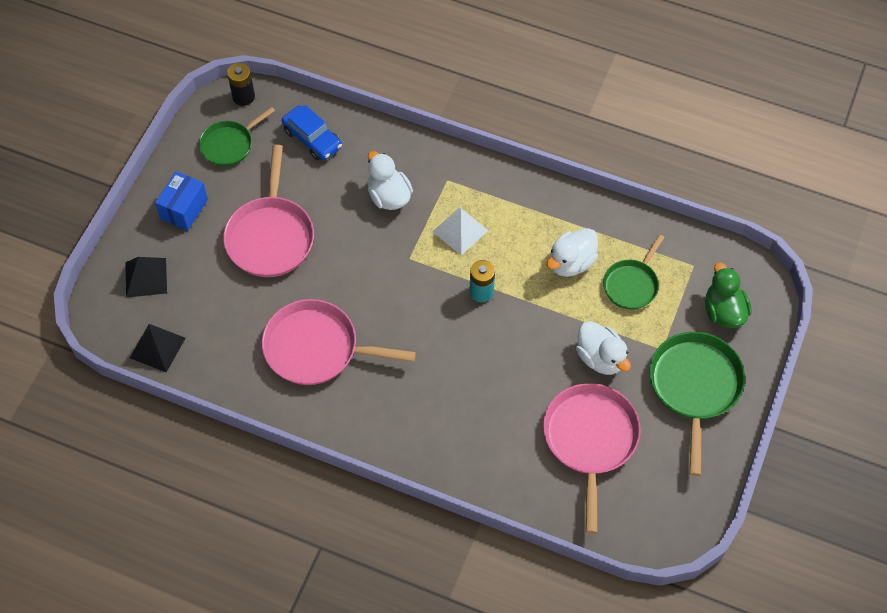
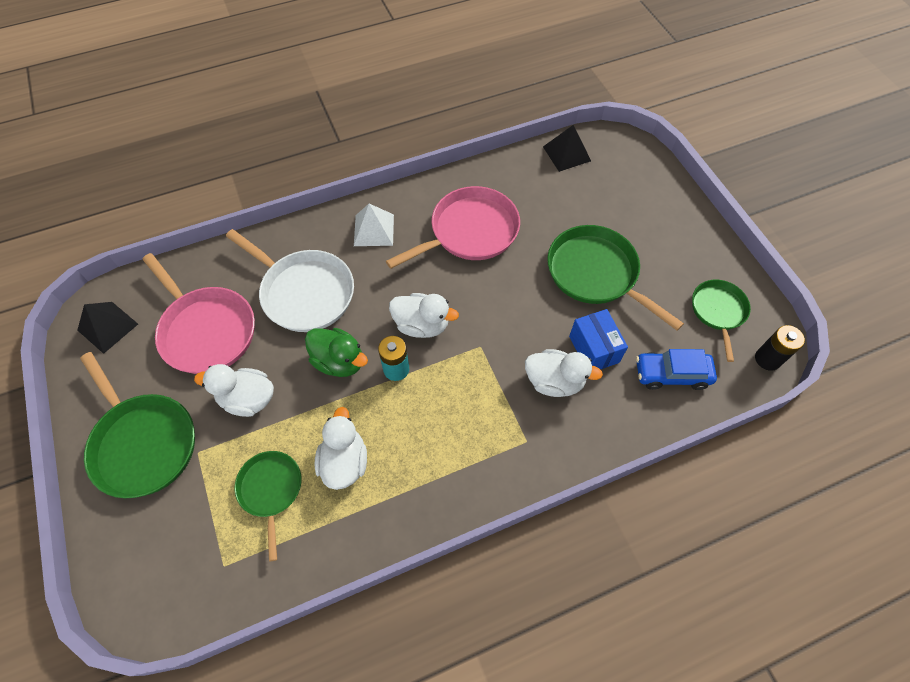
camera: 135 degrees right, 0 degrees up
(146, 277) = (632, 182): black pyramid -> black pyramid (108, 327)
(184, 209) = (675, 240): blue box -> blue box (594, 349)
(271, 236) = (596, 274): pink pan -> green pan
(432, 307) = (422, 325): none -> white duck
(460, 230) = (466, 405): white pyramid -> white pyramid (374, 230)
(491, 408) = (304, 292): none -> white pan
(723, 311) = (160, 541): green duck -> green duck (339, 361)

